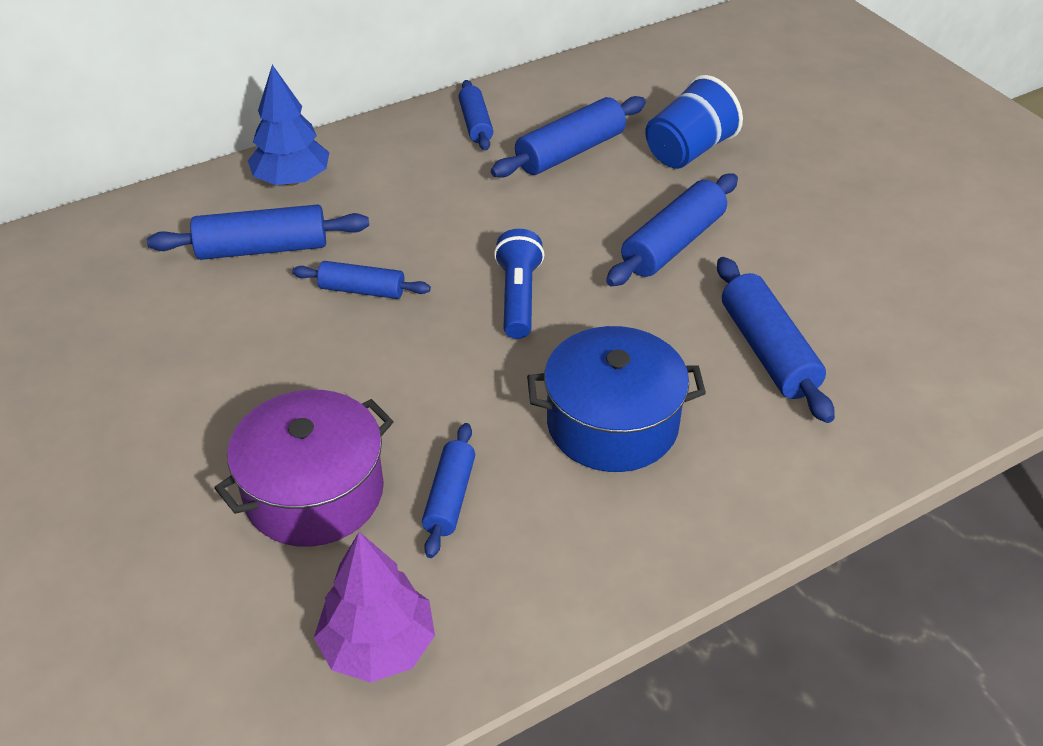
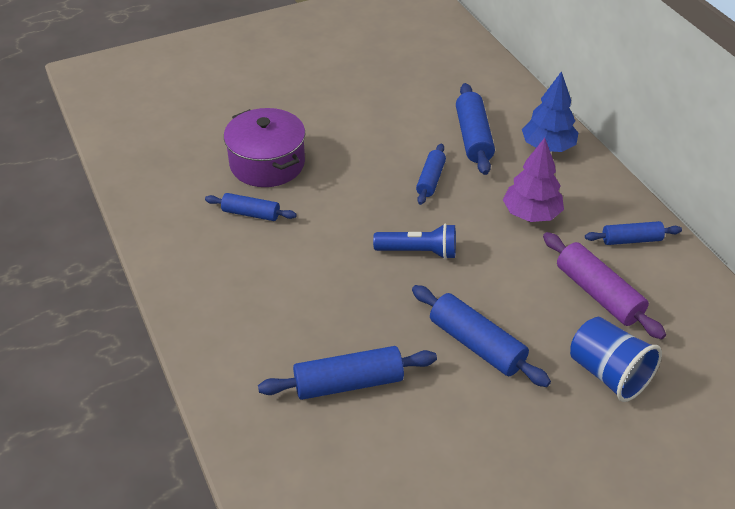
camera: 95 degrees right, 0 degrees up
(378, 646) = (164, 186): purple tree -> purple tree (531, 214)
(570, 152) = (598, 294): blue rolling pin -> purple rolling pin
(612, 423) = (293, 288): blue pot -> none

